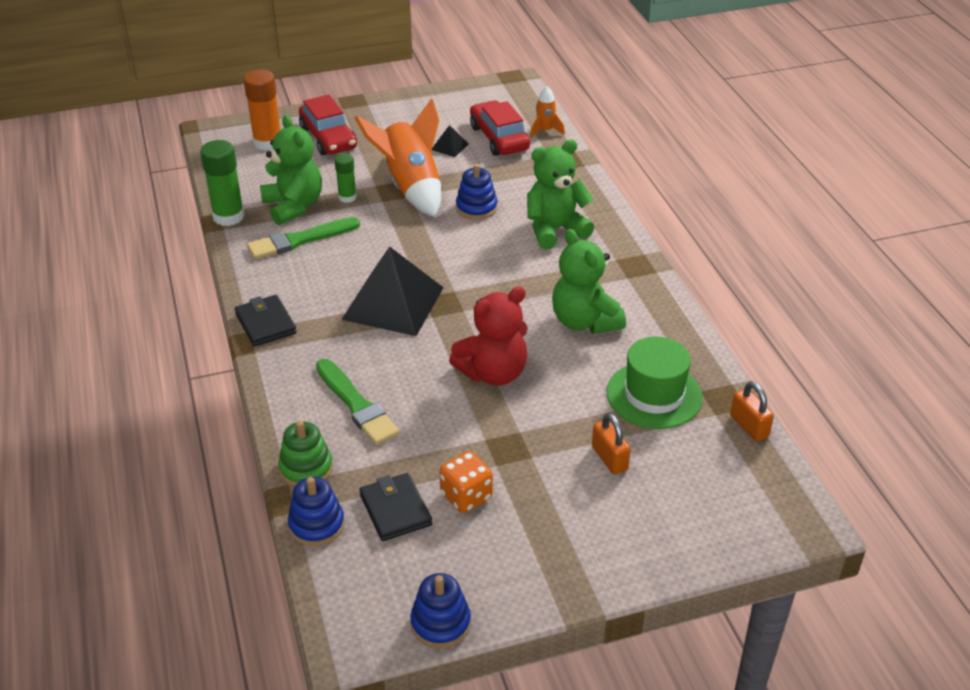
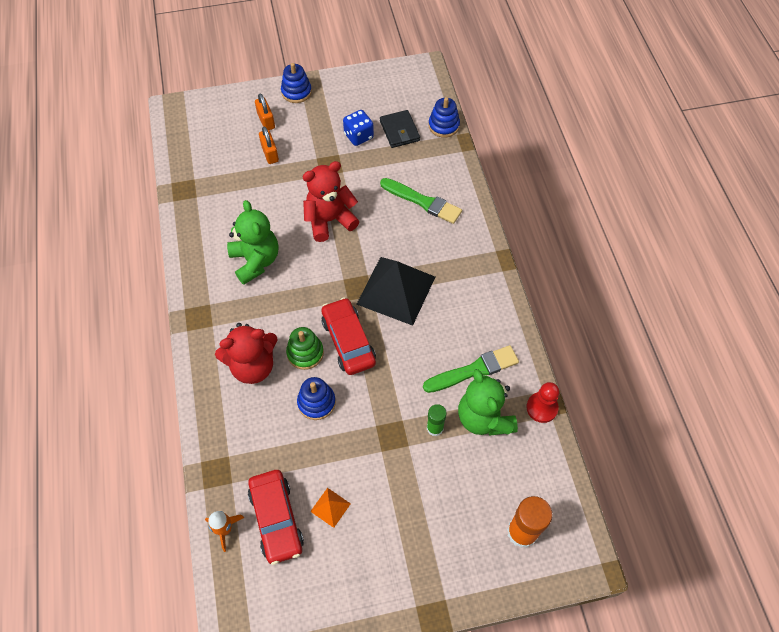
camera: 175 degrees left, 20 degrees up
(228, 216) = (542, 408): green glue stick -> red pawn
(266, 324) = (491, 276): black wallet -> none
(306, 468) = (452, 159): green stacking toy -> green stacking toy (305, 353)
(328, 138) = (458, 535): red car -> red car (348, 341)
(356, 405) = (422, 202): green brush -> green brush turned 150 degrees clockwise
(410, 187) = (374, 439): orange rocket -> none
(440, 623) = (379, 73): blue stacking toy -> blue stacking toy (296, 92)
(449, 146) = (330, 507): black pyramid -> orange pyramid
(466, 496) = (358, 136): orange dice -> blue dice
(555, 230) = (253, 366): green teddy bear -> red teddy bear
(654, 395) = (227, 195): green hat -> none
(749, 426) = (177, 169): orange padlock -> orange padlock (266, 121)

